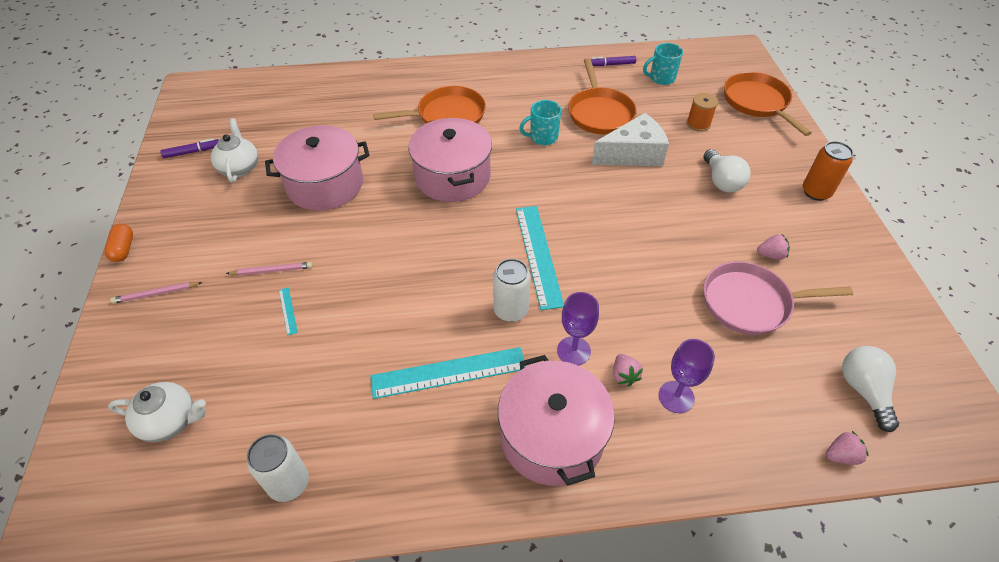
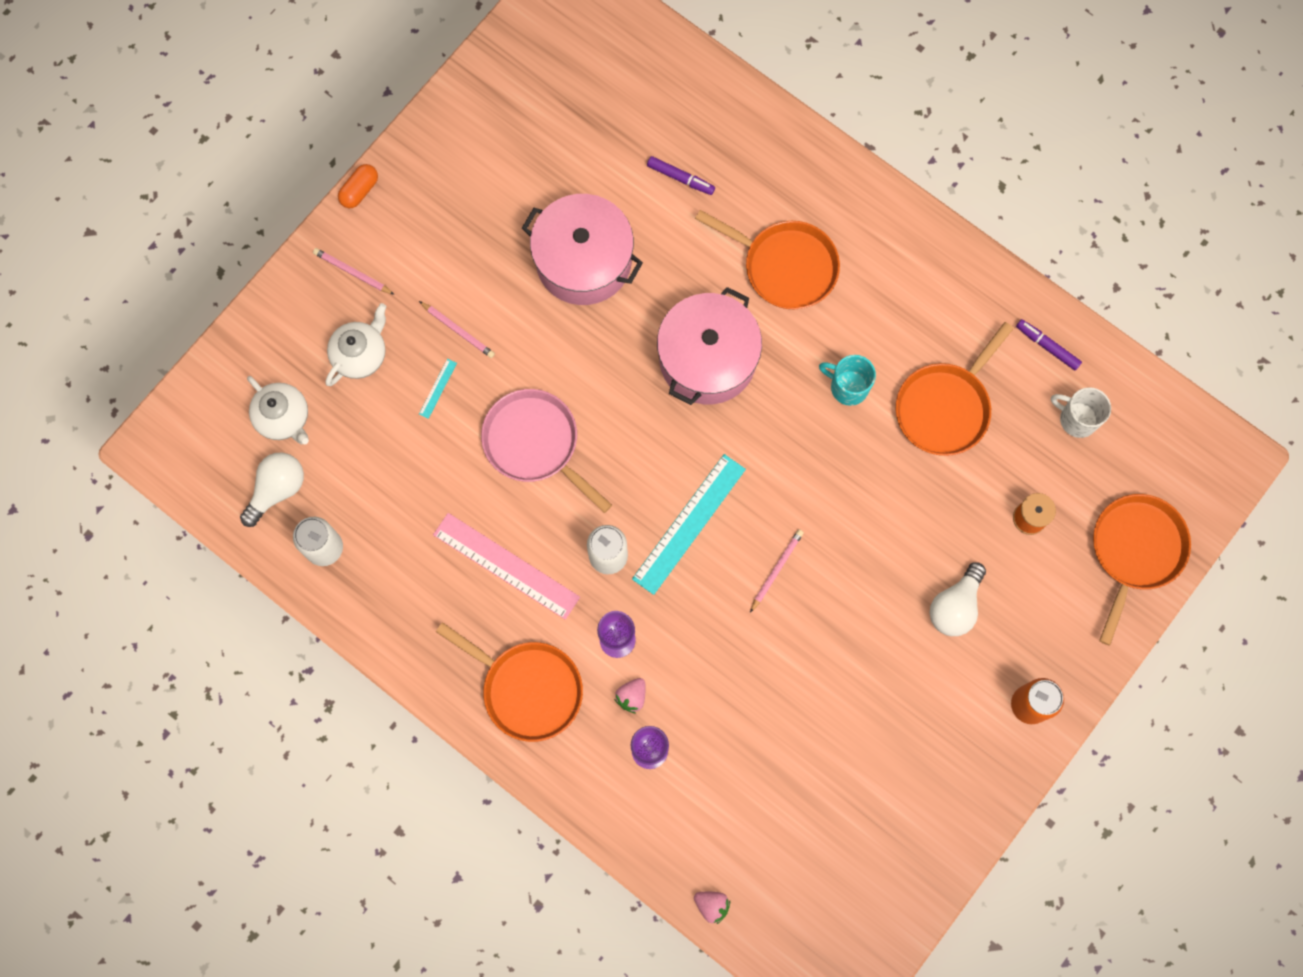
camera: 45 degrees right, 25 degrees up
(192, 152) = (500, 100): purple marker -> purple marker (680, 178)
(239, 168) = (526, 164): white teapot -> white teapot (360, 354)
(448, 372) = (506, 565): turquoise ruler -> pink ruler
(552, 436) = (527, 689): pink pot -> orange pan
(615, 237) = (776, 570): none -> pink pencil
(633, 154) = (911, 493): white cheese -> none
(661, 78) = (1077, 419): turquoise mug -> white mug
(750, 303) = (809, 740): pink pan -> pink pan (535, 443)
(771, 255) = (890, 719): pink strawberry -> none
(863, 390) = (796, 888): white light bulb -> white light bulb (277, 489)

